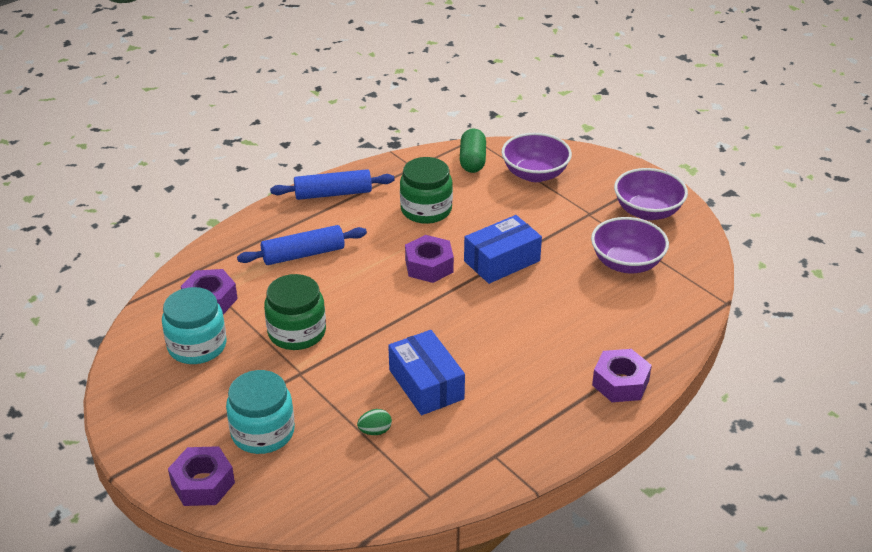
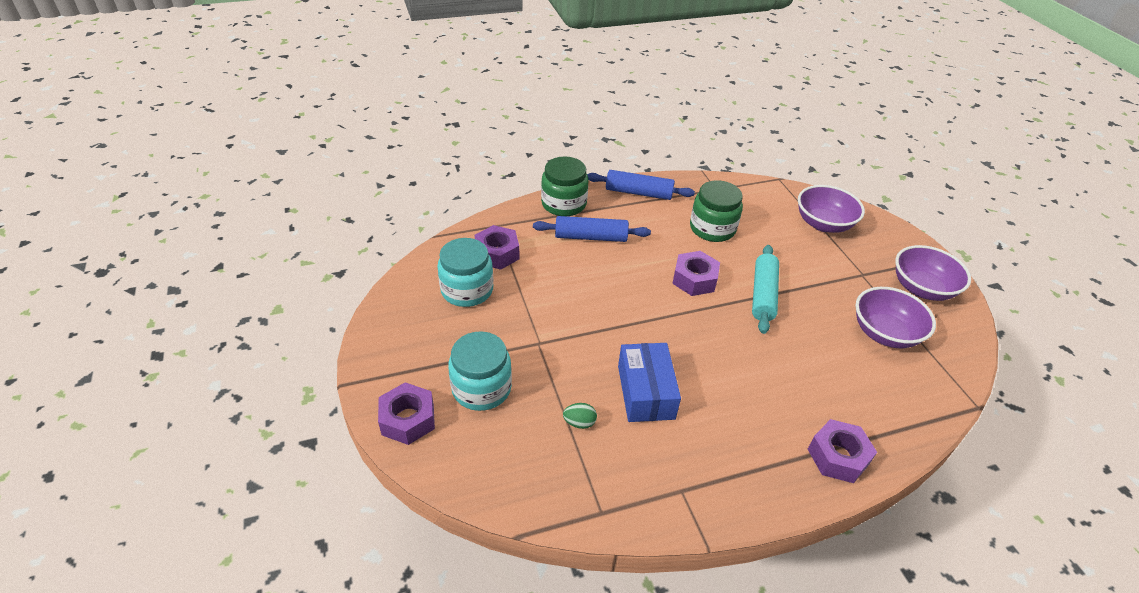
camera: 20 degrees right, 5 degrees up
(297, 332) = (554, 304): green jar -> green jar (564, 204)
(472, 161) = (770, 197): green capsule -> none
(501, 261) = (763, 295): blue box -> turquoise rolling pin

